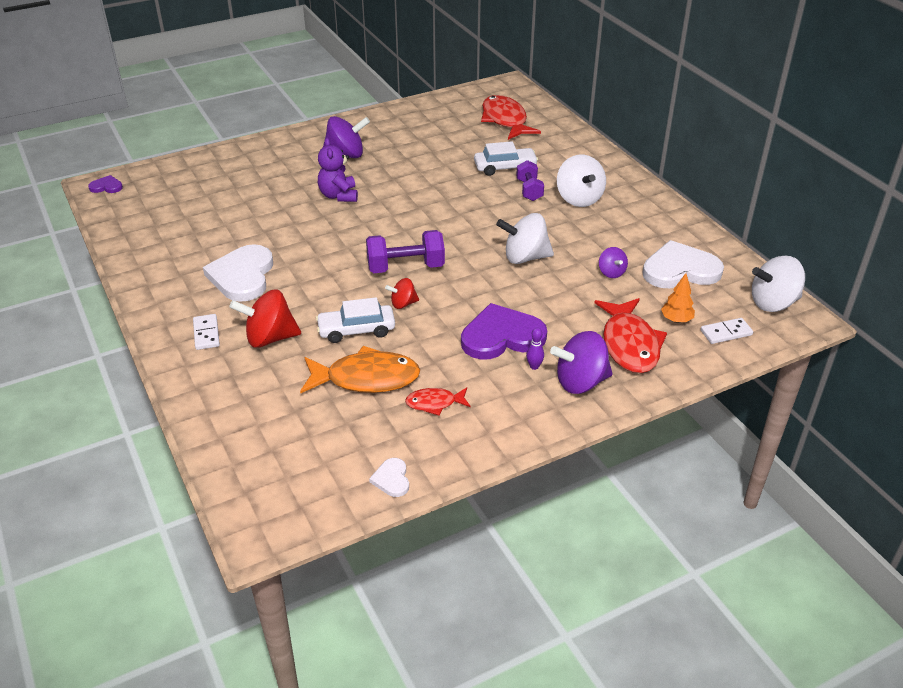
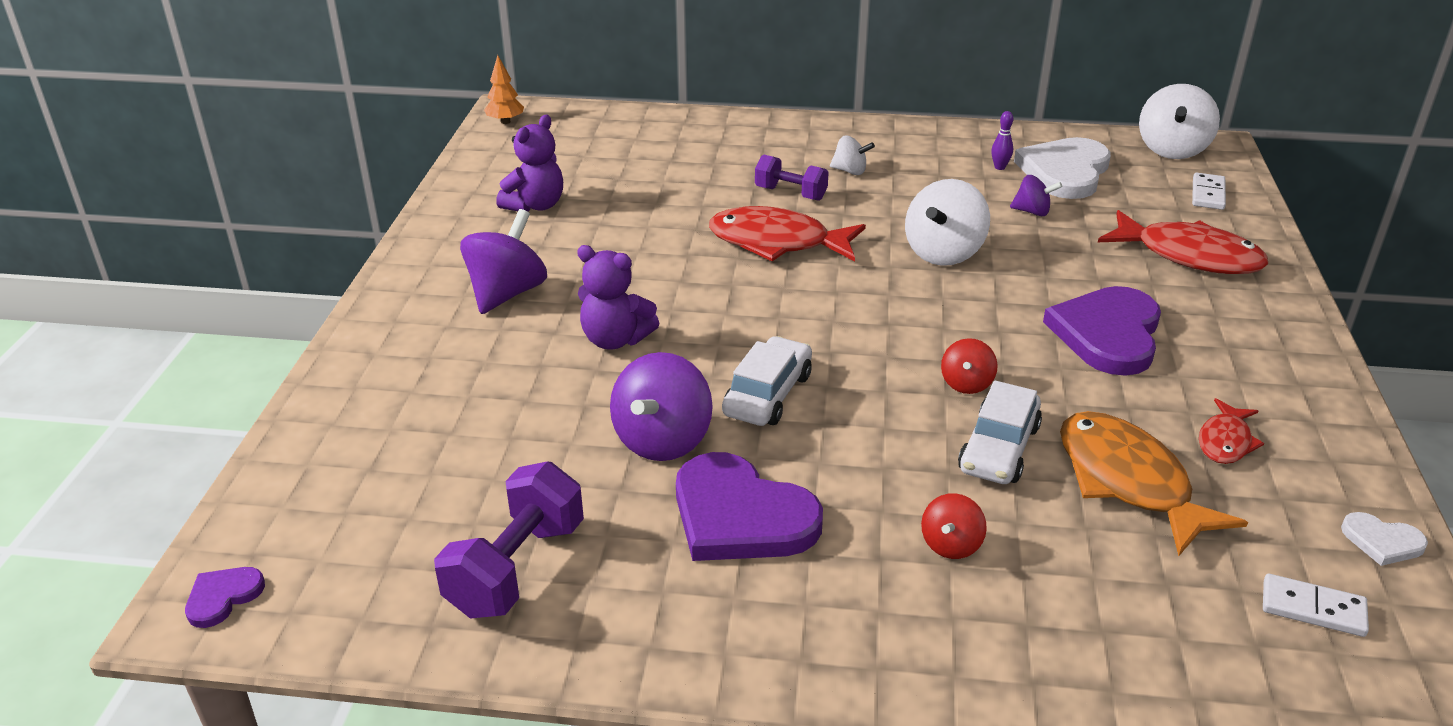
camera: 55 degrees left, 5 degrees down
(206, 333) = (879, 617): white domino -> white domino (1313, 609)
(242, 276) = (740, 516): white heart -> purple heart
(270, 338) = (951, 545): red spinning top -> red spinning top, size x0.55
(366, 378) = (1128, 482): orange fish -> orange fish turned 60 degrees counterclockwise
(405, 267) = (876, 349): purple dumbbell -> purple dumbbell (516, 568)
(427, 129) = (535, 205): none -> purple teddy bear
(505, 120) = (597, 146): red fish -> red fish (777, 243)
(505, 167) = (714, 189): white car -> white car (768, 394)
(534, 366) = (1191, 335): purple bowling pin -> purple bowling pin (999, 167)
(579, 199) = (850, 171): white spinning top -> white spinning top, size x0.55
(580, 382) = (1244, 315): purple spinning top -> purple spinning top (663, 440)
(676, 320) = (1162, 211): orange tree -> orange tree (505, 122)

